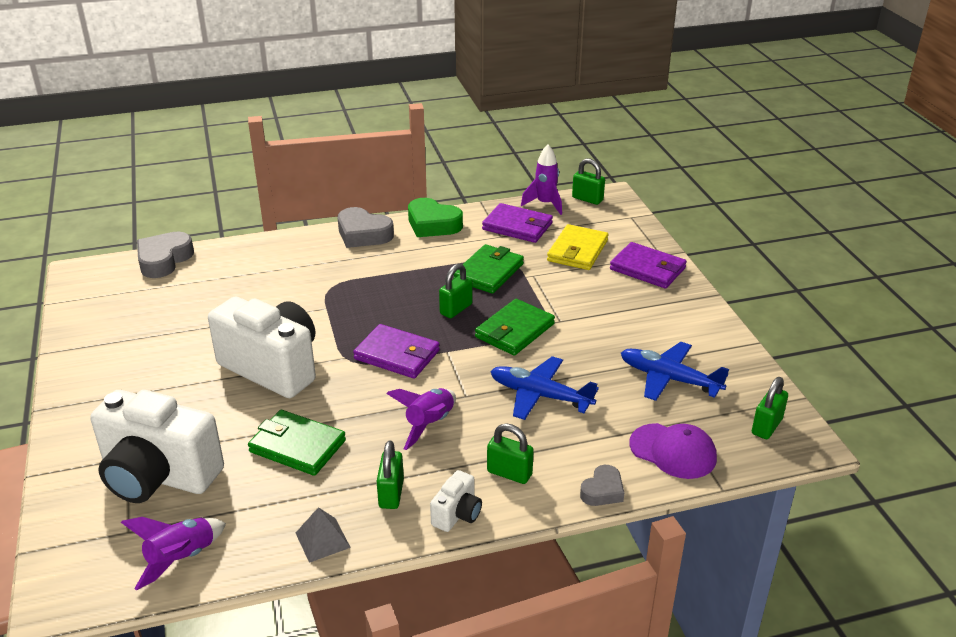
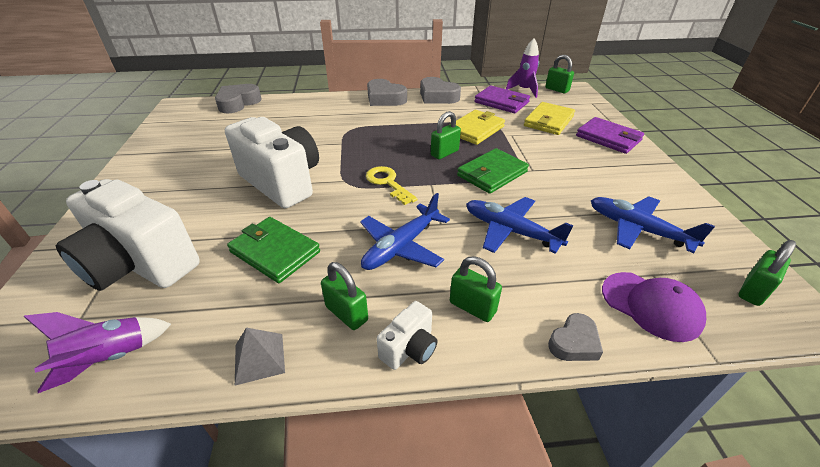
camera: 10 degrees right, 5 degrees up
(391, 494) = (347, 313): green padlock -> green padlock turned 60 degrees counterclockwise
(397, 355) = (387, 183): purple wallet -> yellow key
(429, 424) = (401, 246): purple rocket -> blue plane
(433, 224) = (437, 96): green heart -> grey heart
(489, 272) = (475, 130): green wallet -> yellow wallet

